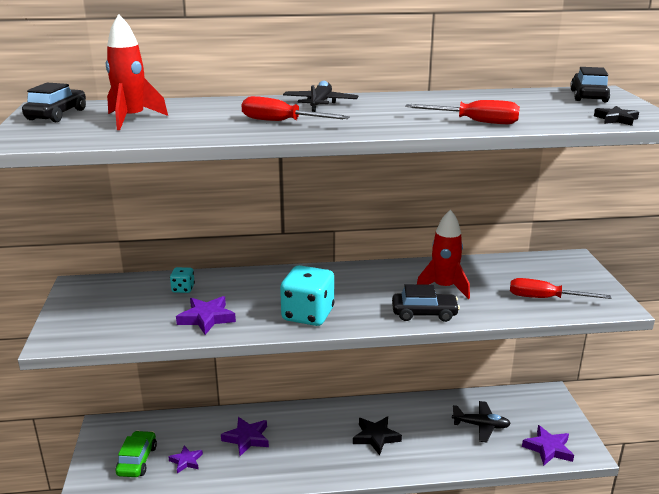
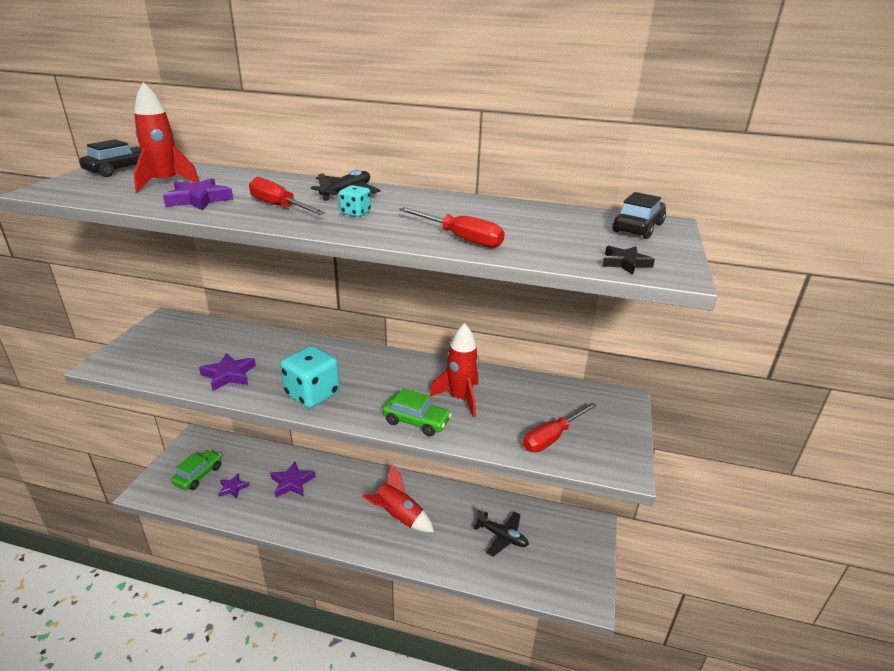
camera: 20 degrees right, 5 degrees up
(183, 289) = (237, 342): turquoise dice -> turquoise dice (355, 213)
(376, 437) = (398, 517): black star -> red rocket
(424, 313) = (416, 421): black car -> green car
(545, 298) = (552, 438): red screwdriver -> red screwdriver turned 75 degrees counterclockwise
(548, 448) = (552, 583): purple star -> purple star (198, 199)

